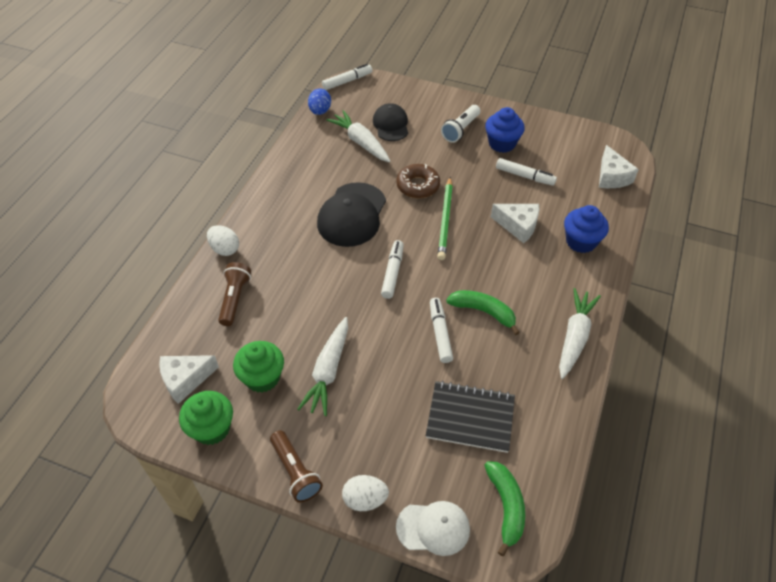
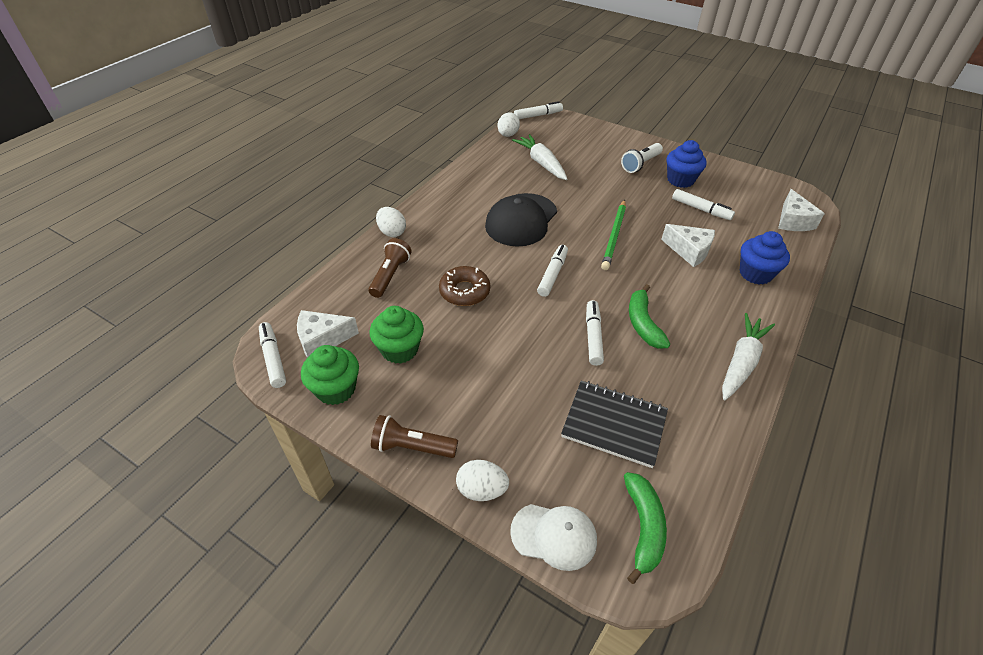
camera: 10 degrees right, 5 degrees down
(143, 408) = (273, 358): none -> white marker
(295, 472) = (412, 447): brown flashlight -> brown flashlight turned 120 degrees clockwise
(320, 111) = (508, 135): blue egg -> white egg
(328, 371) = (468, 354): white carrot -> none
(391, 125) = (573, 153): black cap -> none
(418, 186) = (591, 204): brown donut -> brown donut (464, 291)
(483, 312) = (643, 323): green banana -> green banana turned 135 degrees counterclockwise

